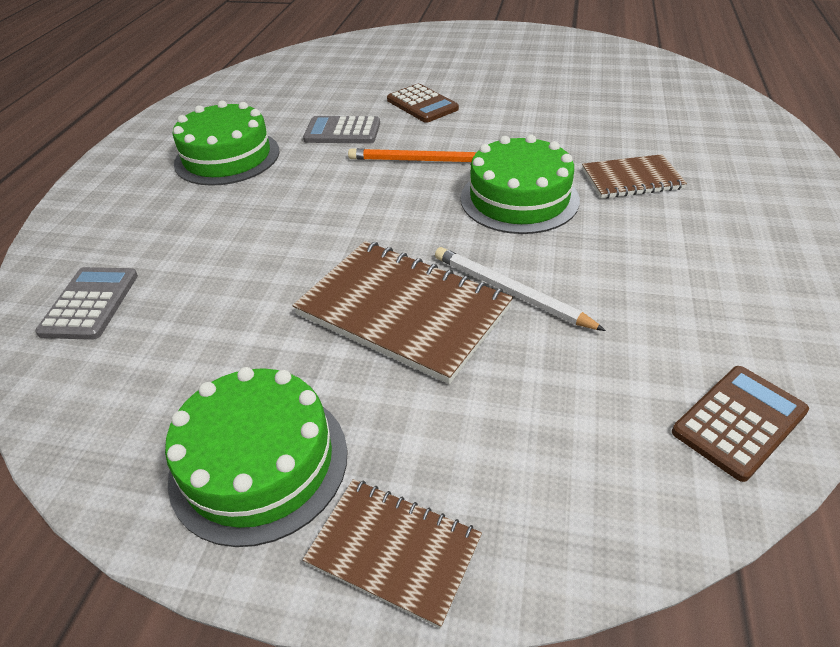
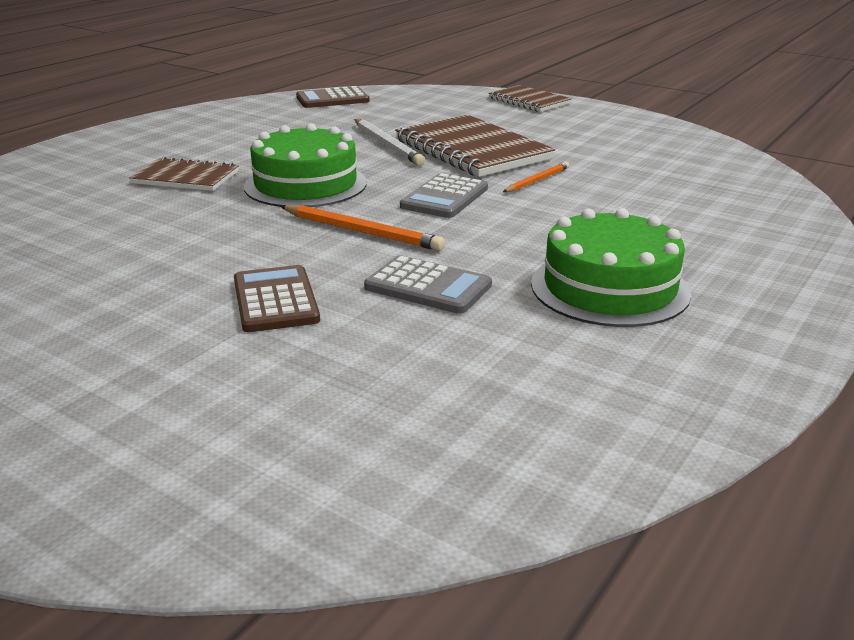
camera: 160 degrees left, 15 degrees down
(90, 304) = (733, 191): grey calculator -> grey calculator (444, 197)
(259, 463) = (589, 123): green cake -> none
(304, 266) = (537, 180): none -> orange pencil

